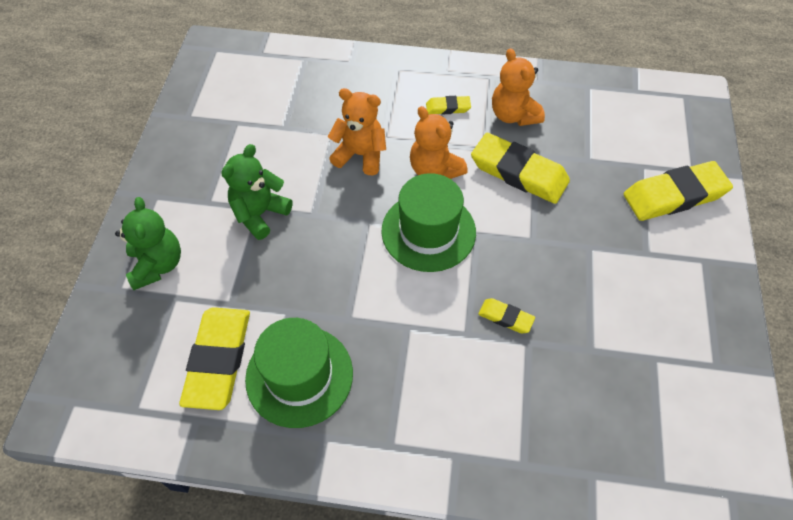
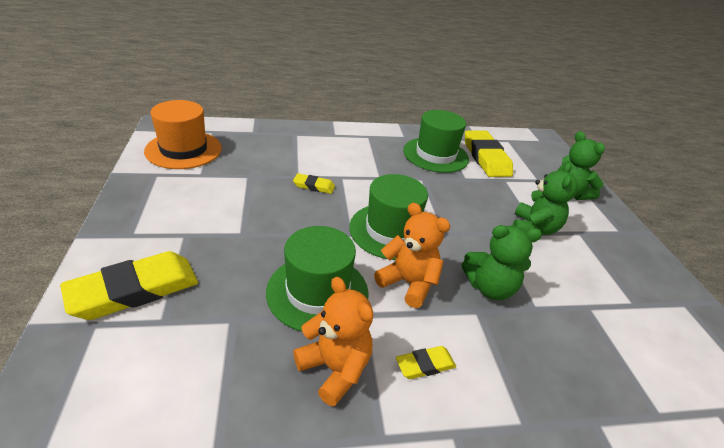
camera: 160 degrees right, 20 degrees down
(360, 155) = (489, 288): orange teddy bear -> green teddy bear
(519, 172) = (317, 292): yellow eraser -> green hat
(696, 426) = (184, 150): none -> orange hat

